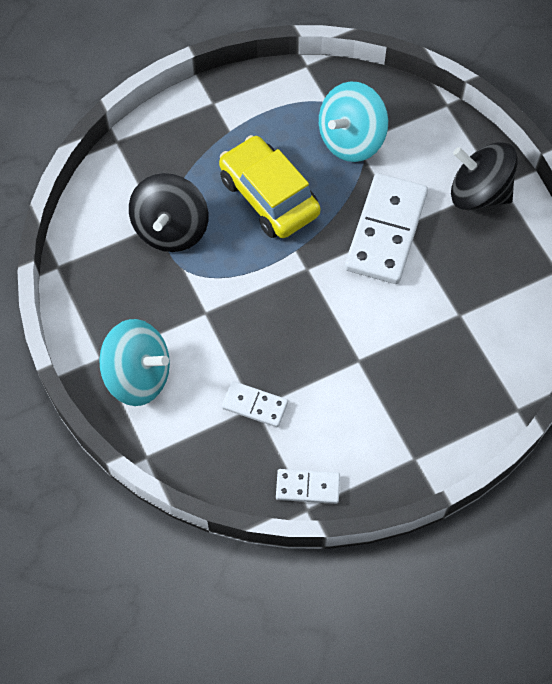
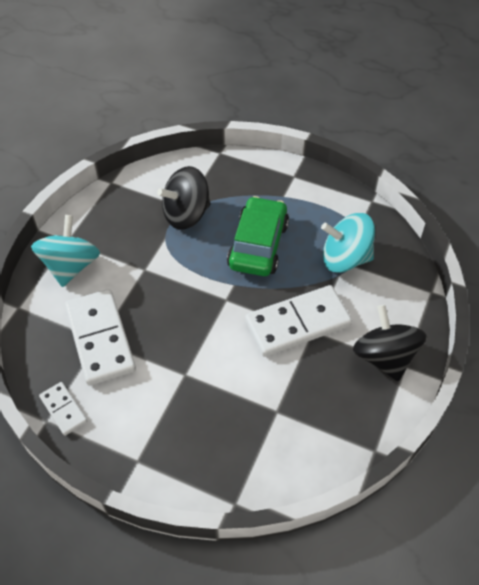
camera: 50 degrees right, 10 degrees down
(138, 376) = (71, 266): turquoise spinning top -> turquoise spinning top turned 150 degrees counterclockwise
(255, 405) = (100, 338): white domino -> white domino, size x1.98
(269, 196) = (258, 245): yellow car -> green car

